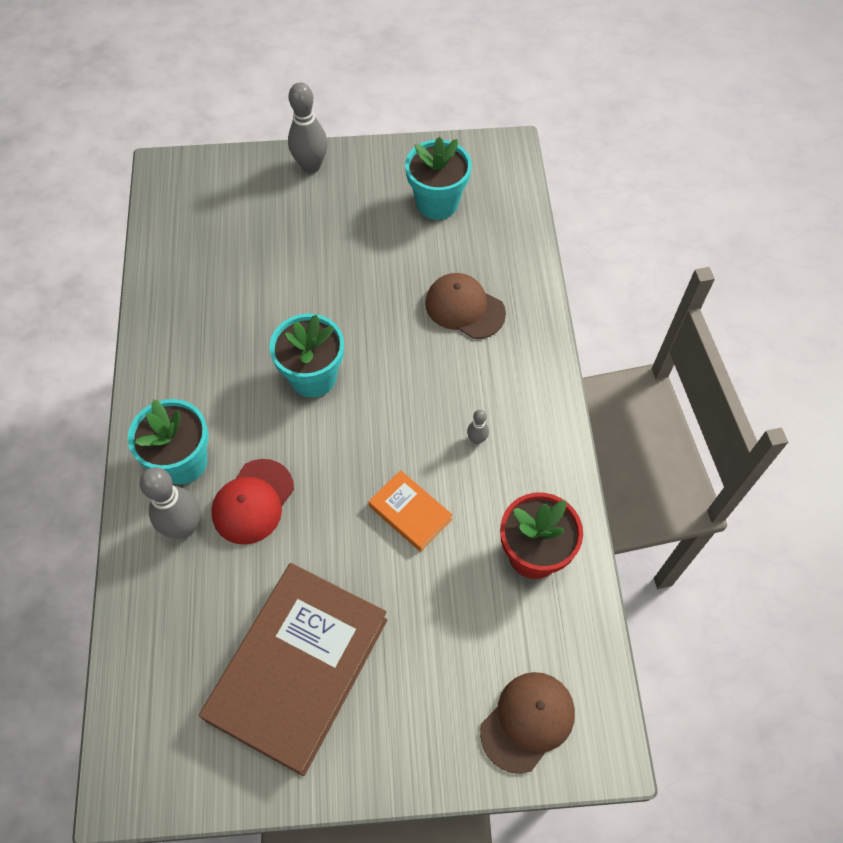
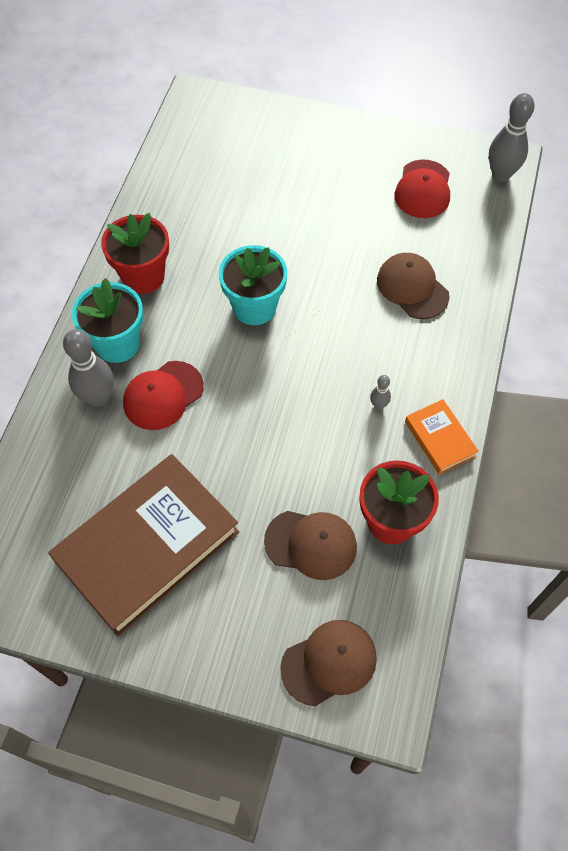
camera: 20 degrees right, 0 degrees up
(183, 380) = (143, 276): none -> red flower pot
(311, 166) = (322, 127): grey bowling pin -> grey bowling pin (501, 174)
(410, 513) = (294, 449): orange book -> orange book (439, 439)
(437, 203) = (423, 189): turquoise flower pot -> red cap
(464, 606) = (311, 544): none -> brown cap

